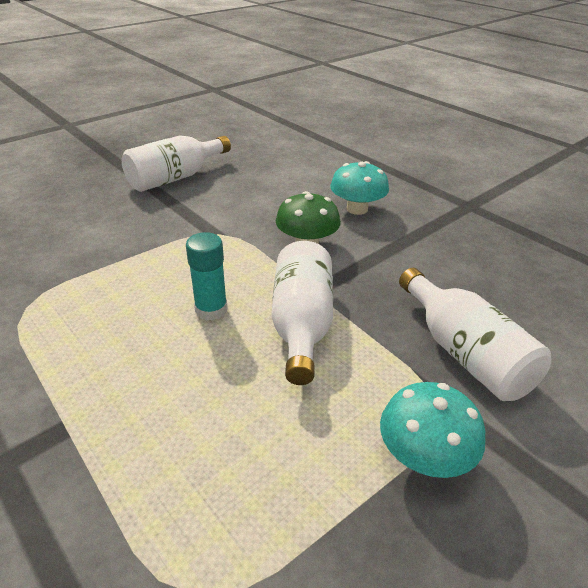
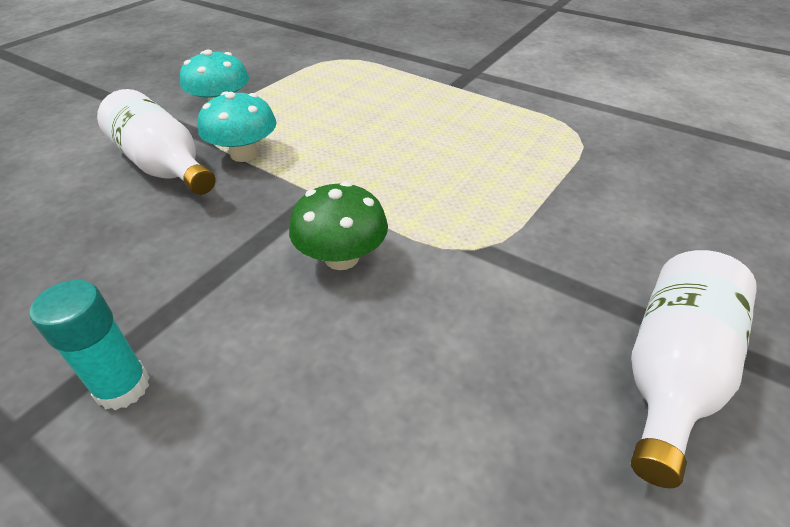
camera: 165 degrees right, 5 degrees up
(211, 310) = (414, 159): turquoise glue stick -> turquoise glue stick (123, 387)
(301, 324) = (321, 163): white bottle -> none
(357, 209) = (267, 361): turquoise mushroom -> turquoise mushroom (244, 154)

